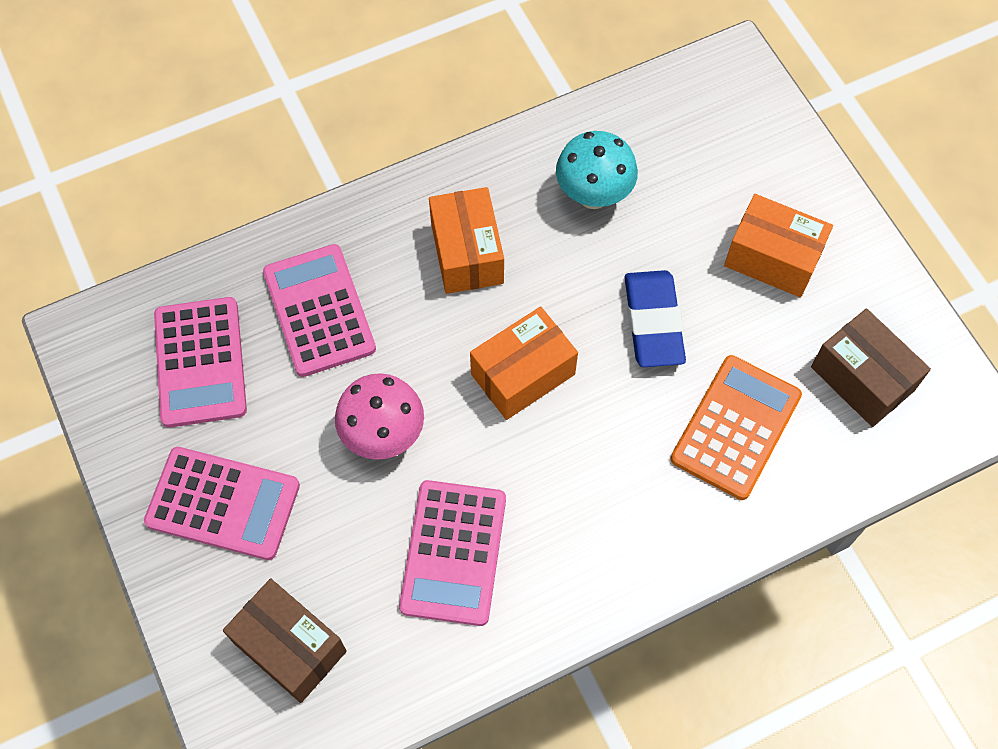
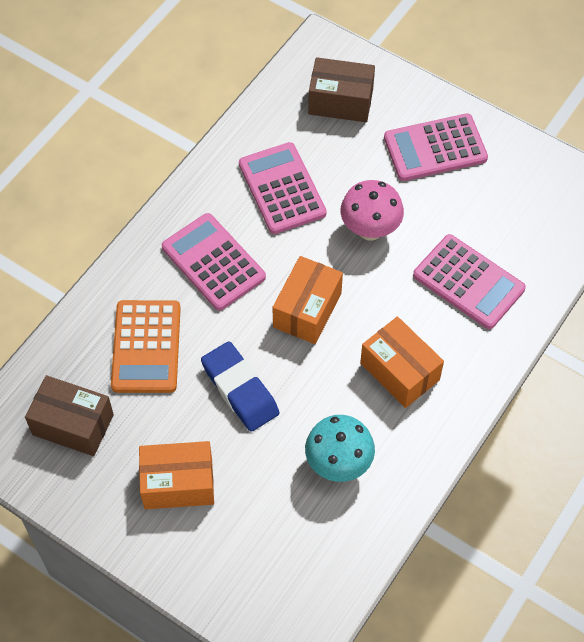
camera: 150 degrees right, 5 degrees down
(200, 362) = (515, 214): pink calculator -> pink calculator (213, 262)

